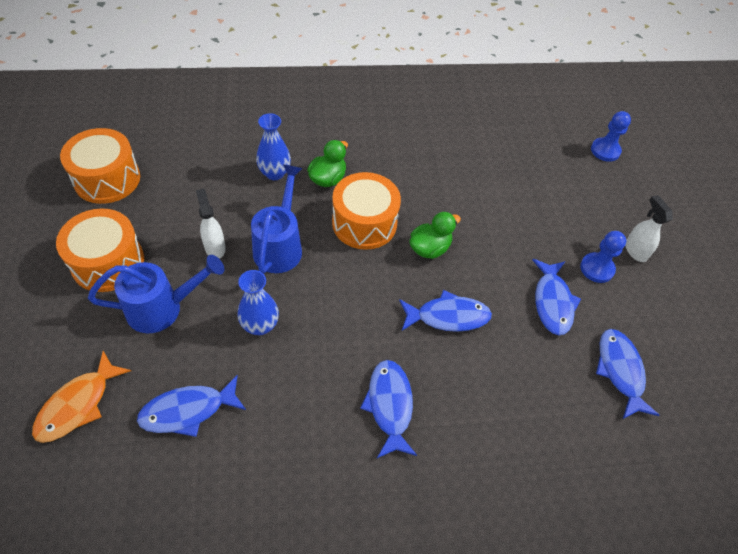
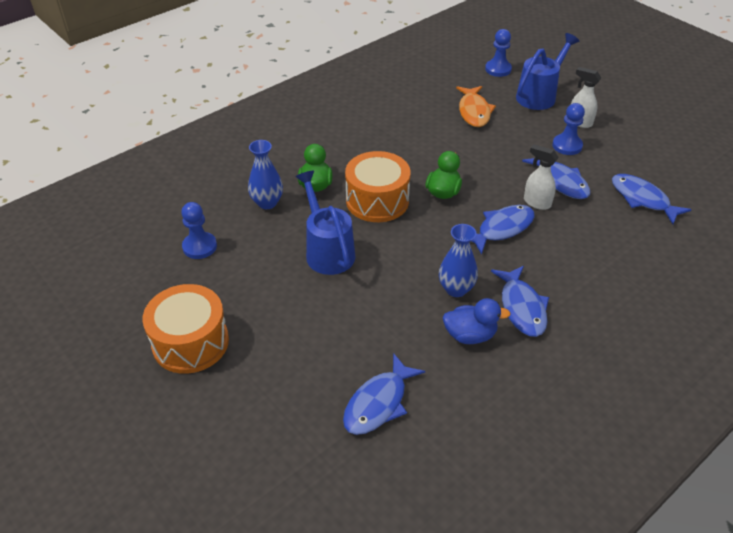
camera: 30 degrees left, 10 degrees down
(78, 405) = (282, 457): orange fish -> orange fish (474, 112)
(107, 179) = (117, 282): orange drum -> none
(162, 308) = (278, 347): blue watering can -> blue watering can (539, 95)
(189, 183) = (199, 247): none -> blue pawn
(215, 247) = (274, 280): white spray bottle -> white spray bottle (536, 203)
(260, 325) = (371, 313): blue vase -> blue vase (456, 289)
(319, 401) = (470, 335): none -> blue duck
(389, 405) = (522, 307): blue fish -> blue fish turned 150 degrees counterclockwise

